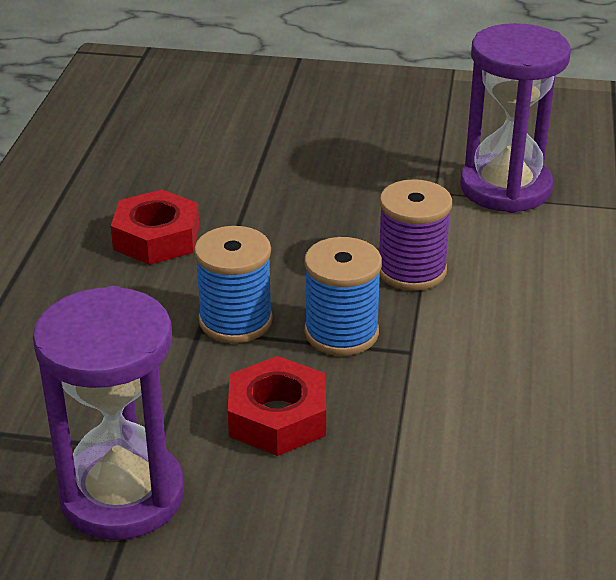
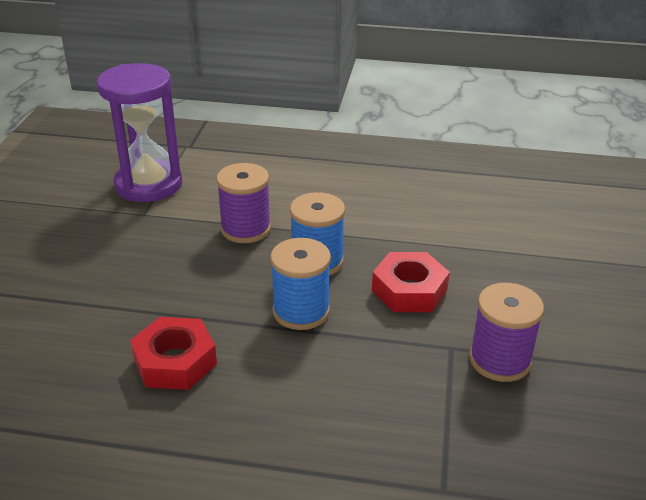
camera: 90 degrees left, 0 degrees up
(122, 495) = (500, 360): purple hourglass -> purple spool

